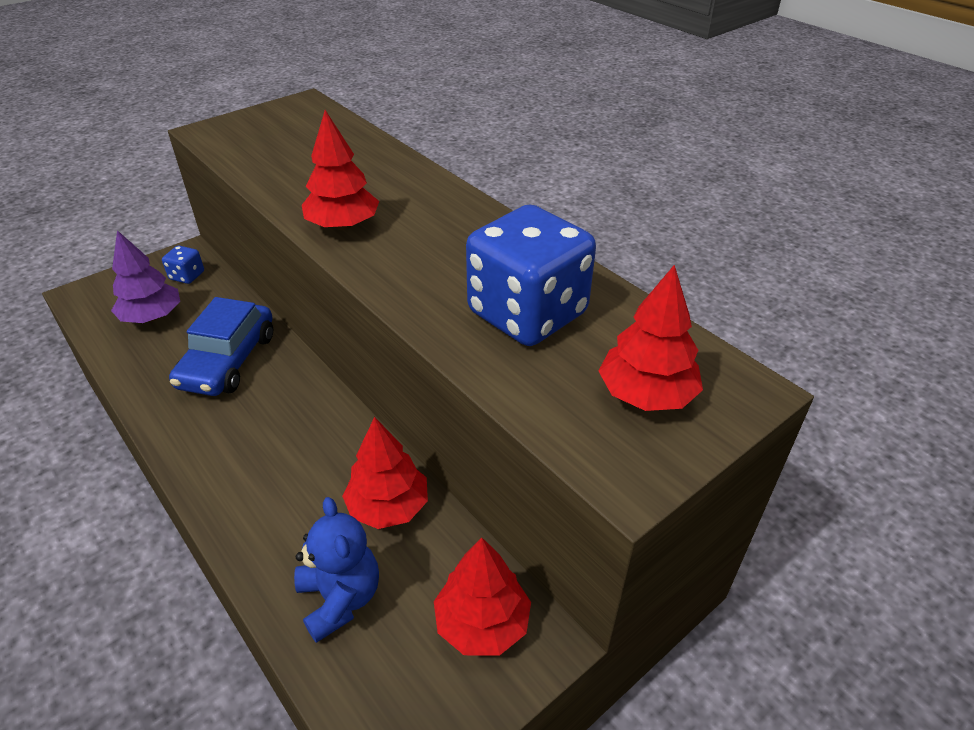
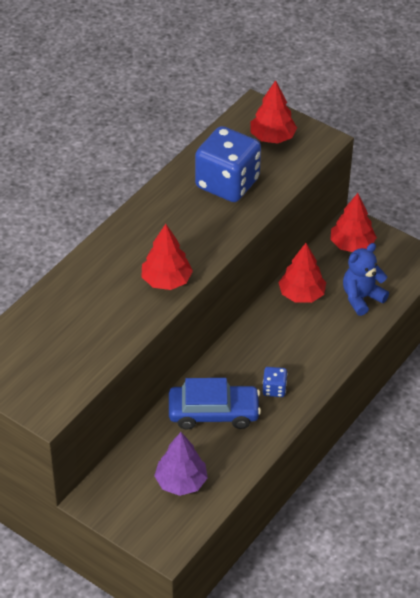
camera: 105 degrees left, 5 degrees up
(187, 276) = (122, 484): blue dice -> blue dice (274, 389)

